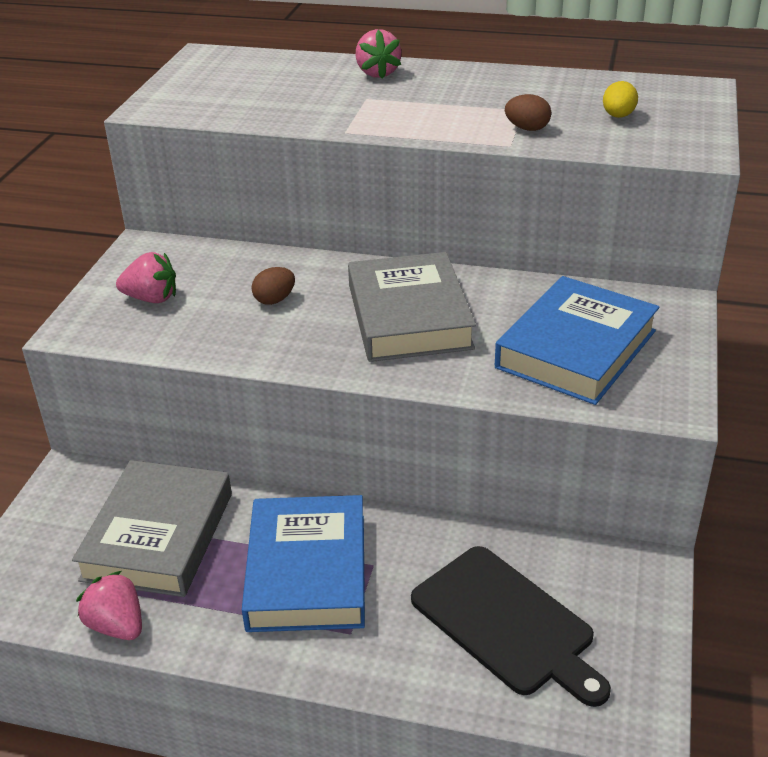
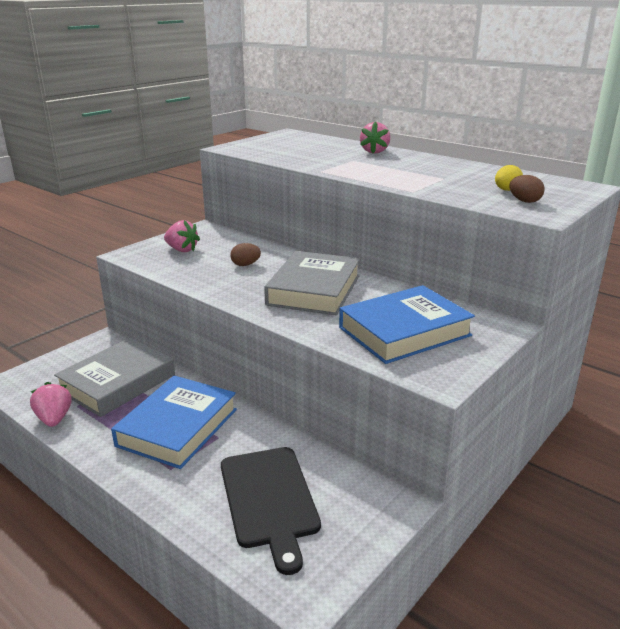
camera: 25 degrees right, 10 degrees down
(527, 128) = (435, 186): brown egg -> brown egg (524, 201)

